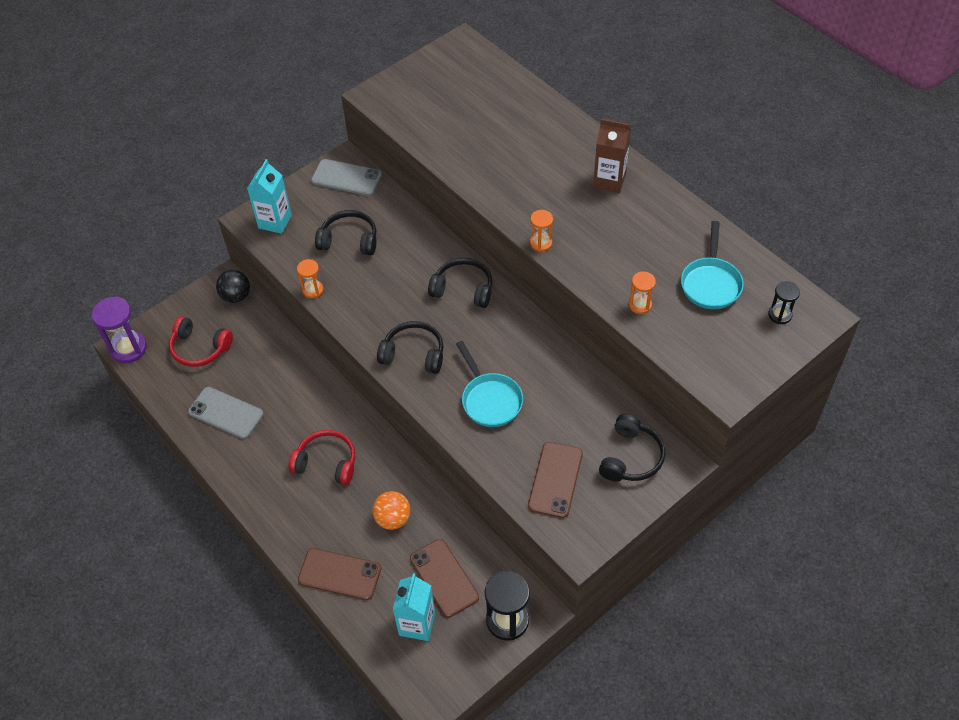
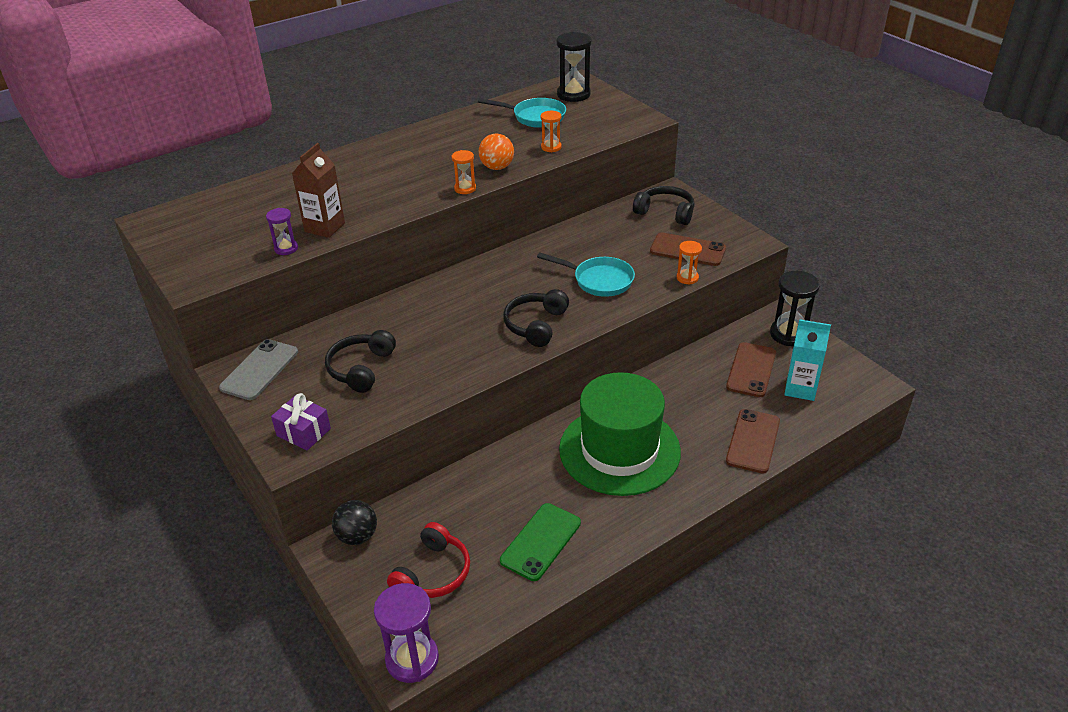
camera: 85 degrees left, 15 degrees down
(226, 413) = (541, 541): grey phone -> green phone
(275, 221) = (303, 432): turquoise carton -> purple gift
(313, 290) = (427, 398): orange hourglass -> orange hourglass (687, 278)
(326, 463) = (619, 450): red headphones -> green hat
(393, 519) = (688, 401): orange ball -> orange ball (497, 167)
(426, 138) = (286, 248): none -> purple hourglass
(444, 578) = (751, 370): brown phone -> brown phone turned 45 degrees counterclockwise
(463, 289) = (460, 290): black headphones -> none
(489, 399) = (599, 280): turquoise pan -> turquoise pan turned 45 degrees clockwise
(609, 181) = (401, 151): brown carton -> brown carton (325, 227)
(780, 315) = (573, 94): black hourglass -> black hourglass, size x1.79

